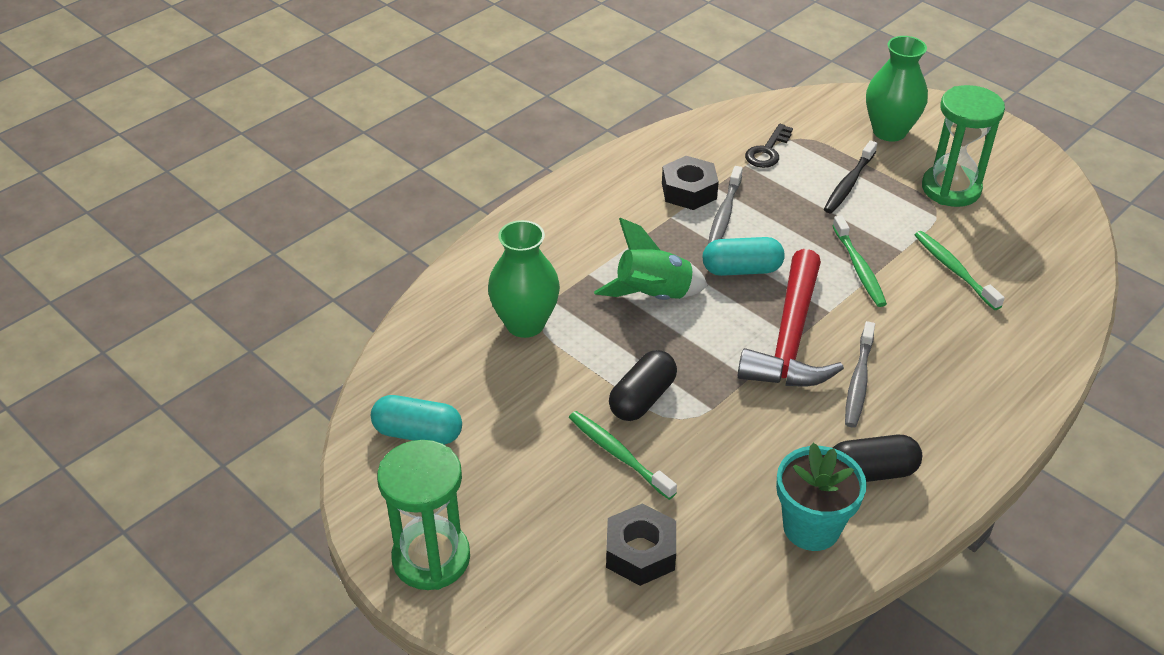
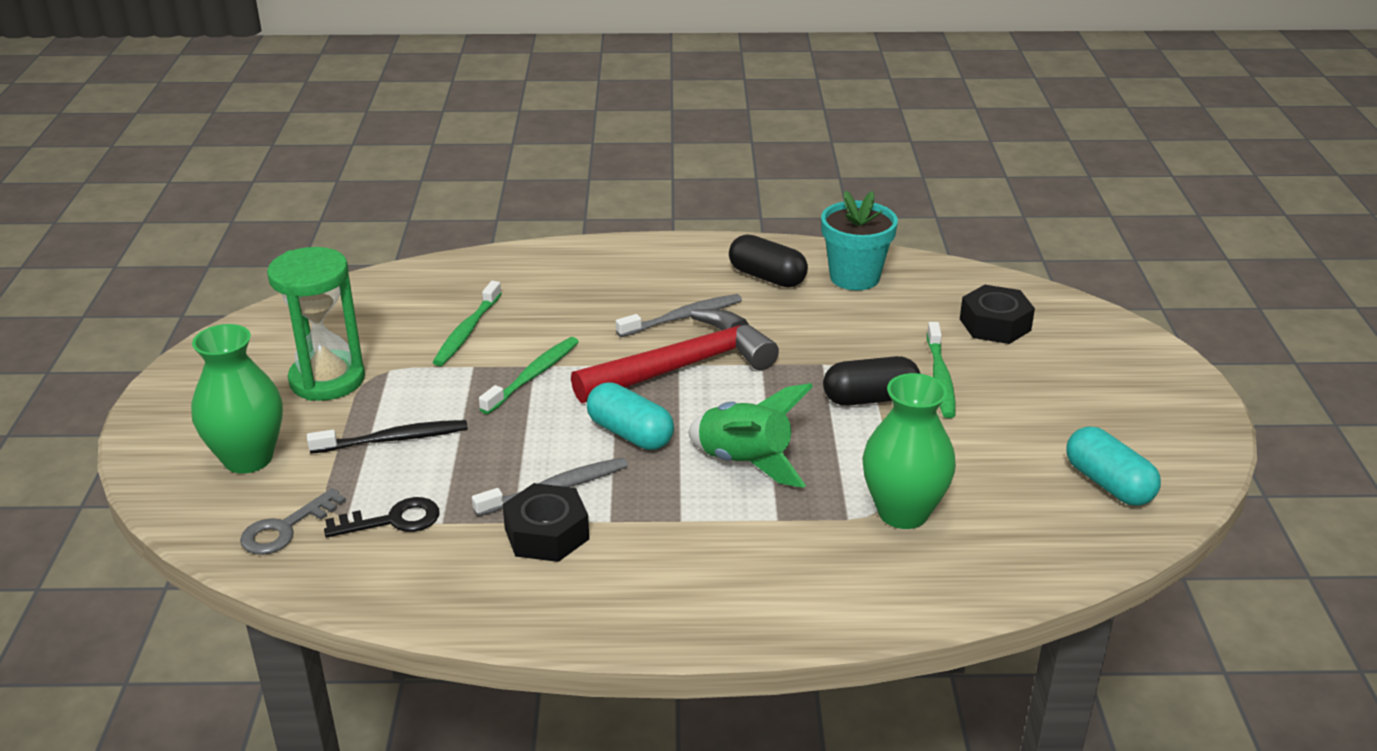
camera: 135 degrees left, 10 degrees down
(431, 558) = (1169, 400): green hourglass -> none
(804, 119) = (285, 528): none -> grey key

